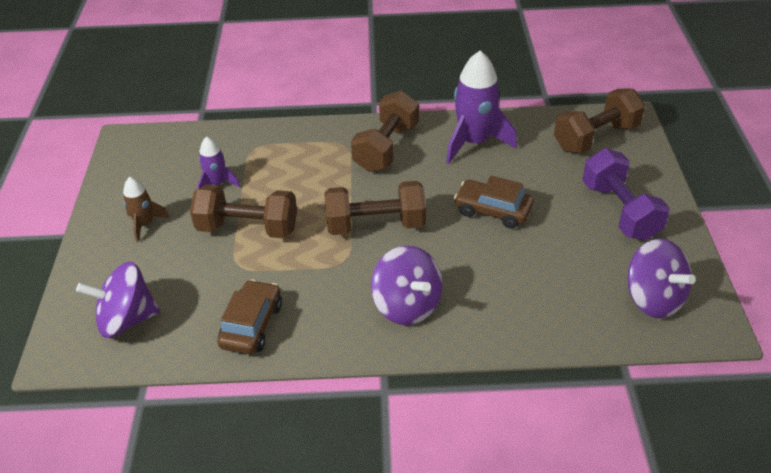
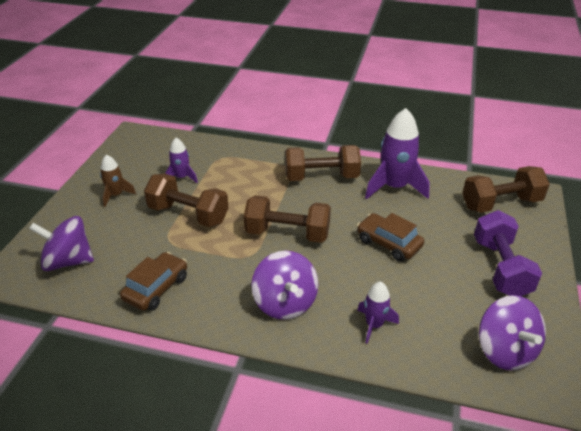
camera: 15 degrees right, 5 degrees down
(386, 148) = (321, 177): brown dumbbell -> brown dumbbell turned 45 degrees clockwise
(512, 305) = (374, 325): none -> purple rocket

